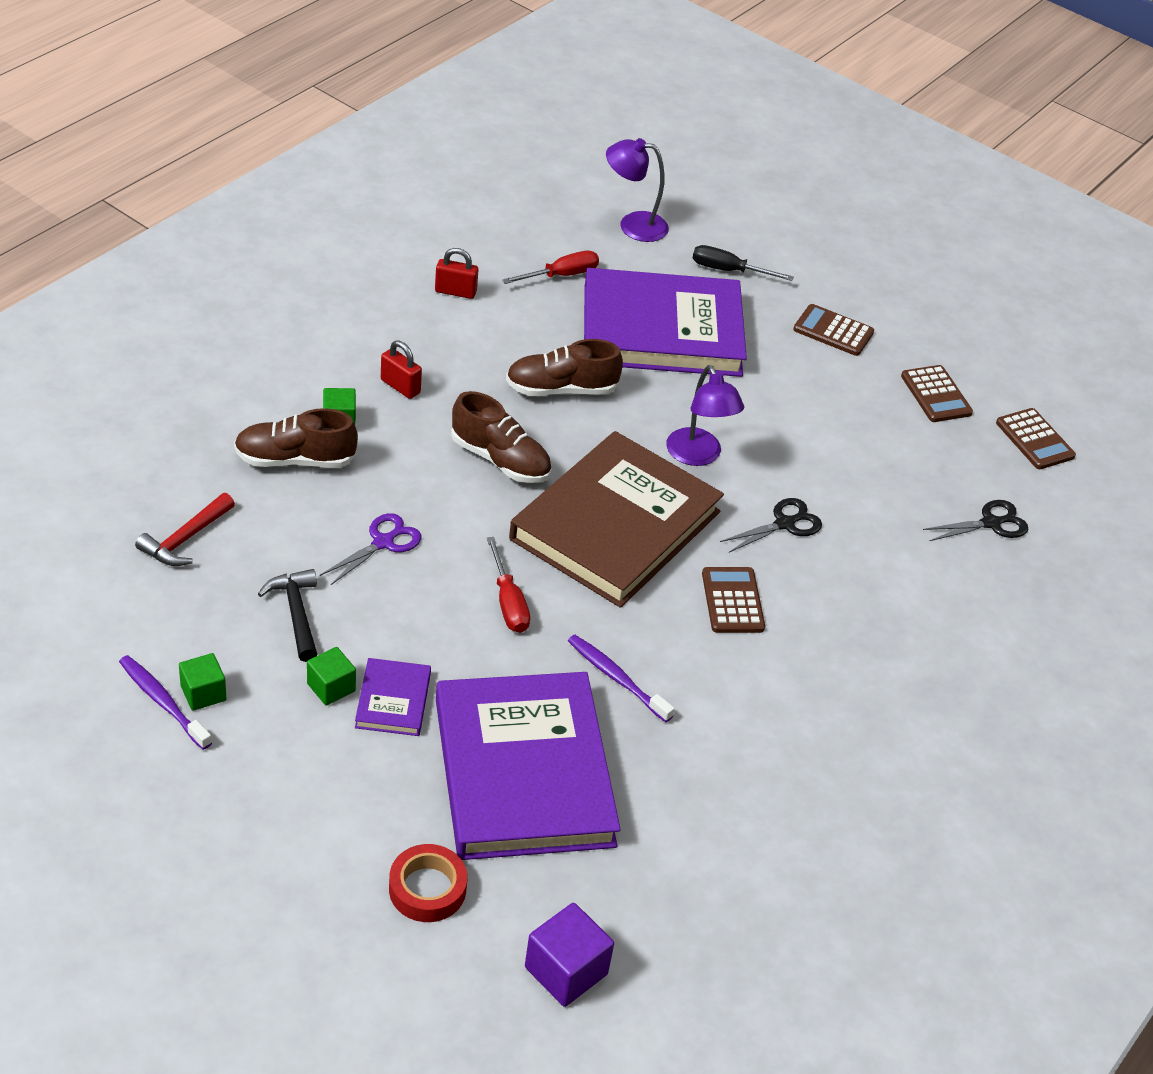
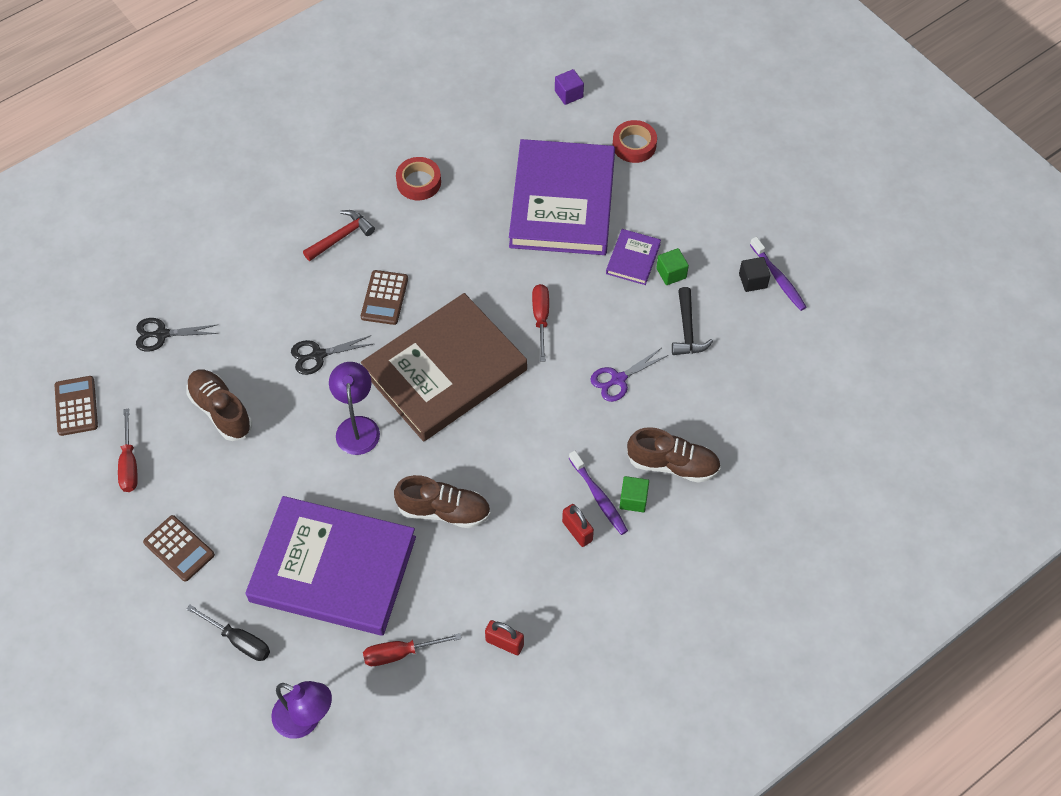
camera: 160 degrees left, 15 degrees up
(185, 539) = (759, 402): red hammer -> red hammer (341, 237)
(203, 693) = (753, 281): green cube -> black cube
(500, 460) = (514, 443): brown shoe -> brown shoe (221, 410)
(566, 970) = (569, 94): purple cube -> purple cube, size x0.66
(616, 678) = (485, 253): purple toothbrush -> purple toothbrush (599, 497)
(757, 770) = (419, 182): none -> red tape
(936, 395) = (129, 463): brown calculator -> red screwdriver

